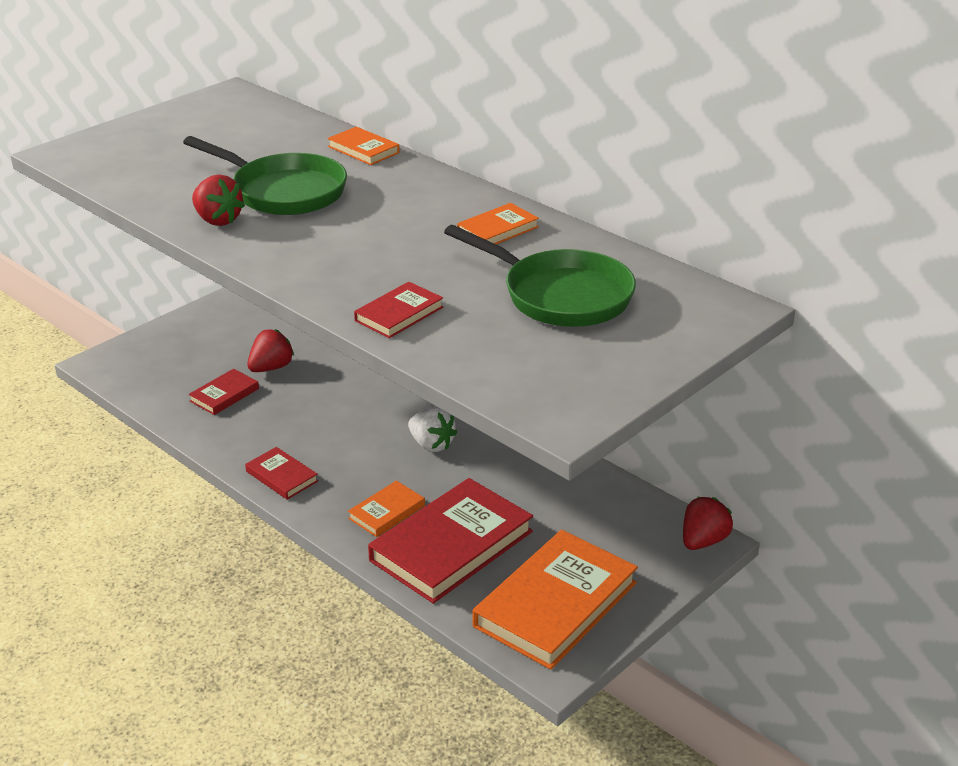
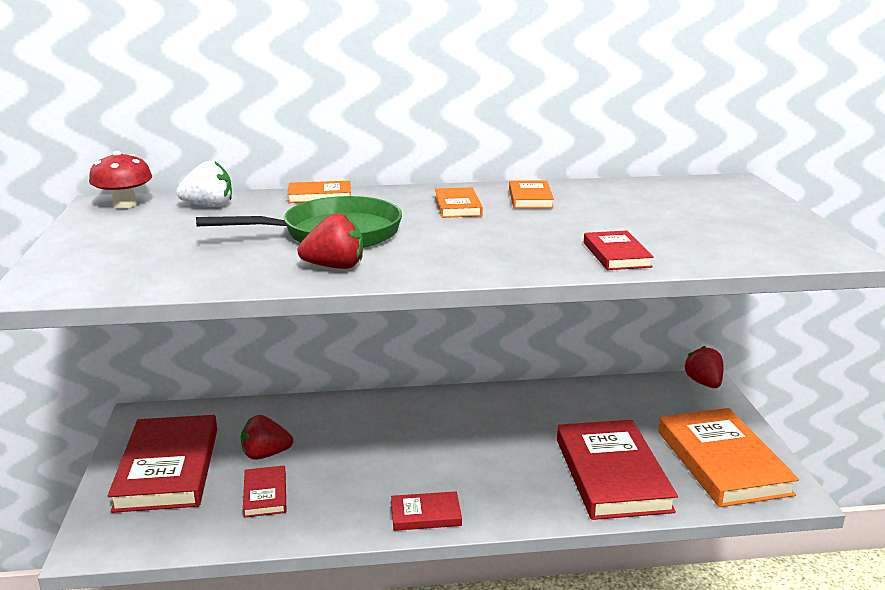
camera: 50 degrees left, 10 degrees down
(207, 339) = (167, 468): none -> red book
(238, 99) = (125, 204): none -> red mushroom
(271, 368) = (265, 454): red strawberry -> red strawberry turned 90 degrees counterclockwise
(386, 512) = (537, 484): orange book -> orange book (457, 206)
(431, 444) = (477, 429): white strawberry -> white strawberry (209, 206)
(560, 295) = (657, 209): green pan -> none

